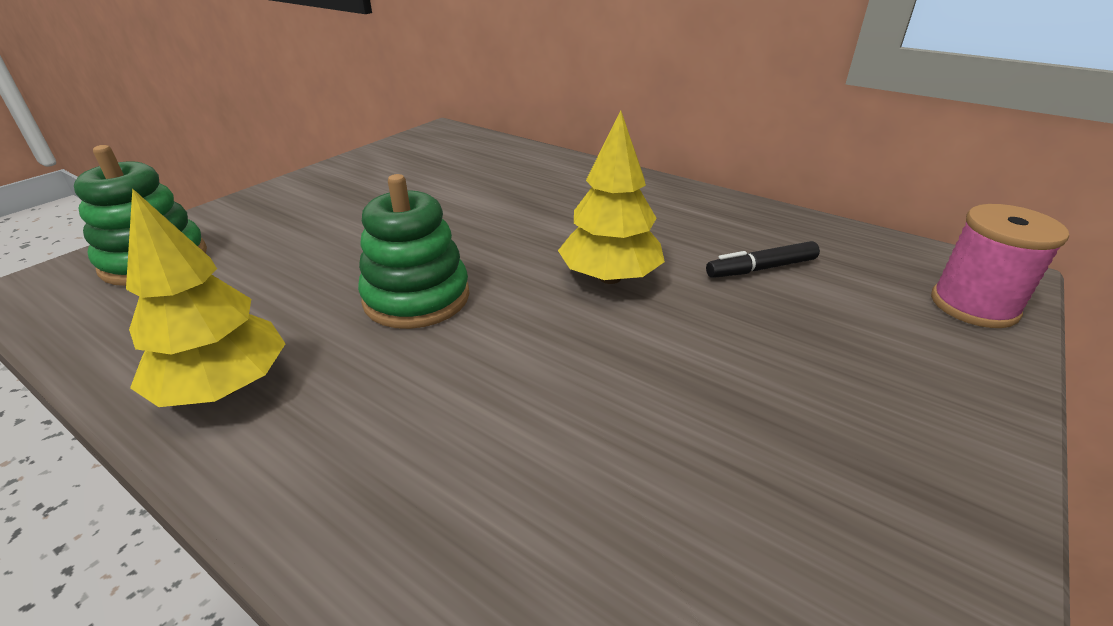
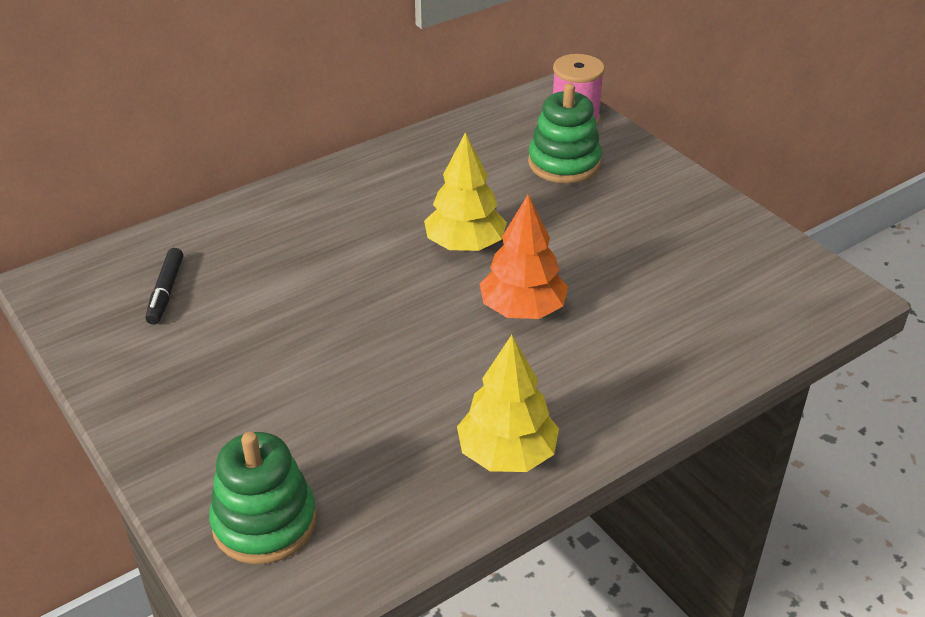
camera: 70 degrees left, 5 degrees up
(417, 298) = (438, 347): green stacking toy -> green stacking toy (564, 163)
(510, 344) = (522, 309): none -> orange tree
(761, 268) = (492, 176): black marker -> black marker (166, 292)

